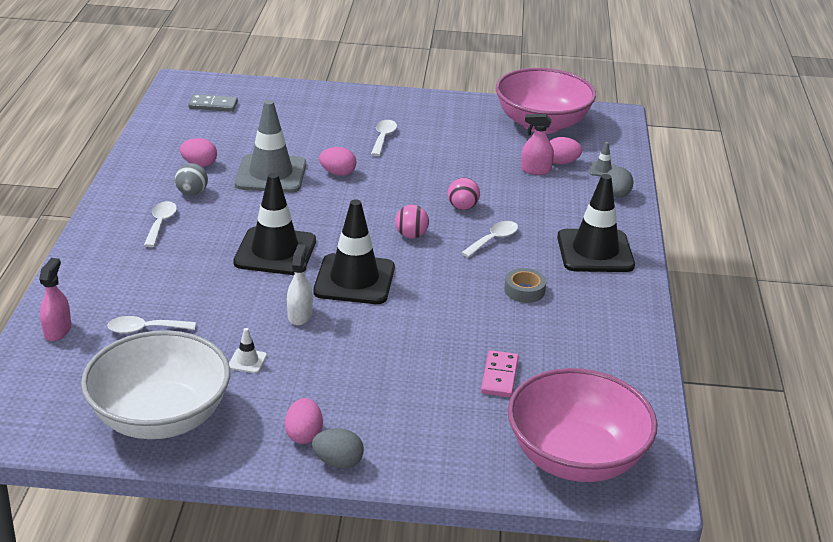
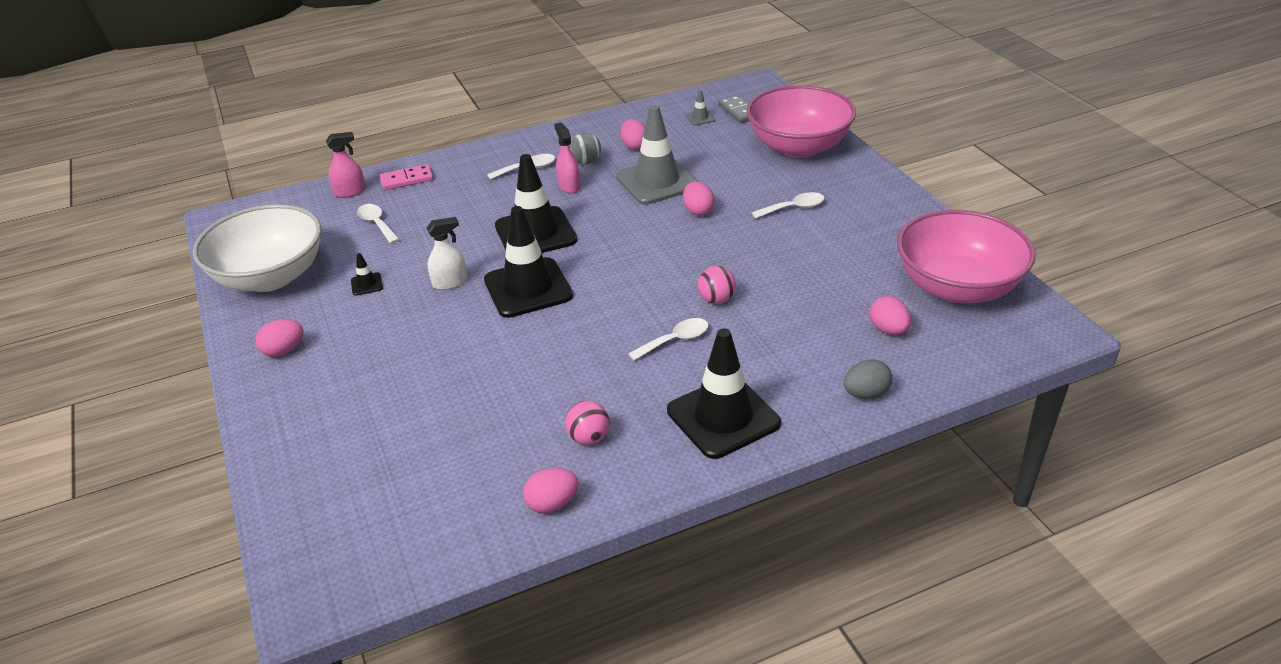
camera: 65 degrees right, 5 degrees up
(247, 361) = (367, 284): white traffic cone -> black traffic cone
(338, 462) = (256, 382): grey egg -> none
(411, 235) = (632, 290): pink ball -> pink ball (589, 438)
(493, 240) = (675, 340): white spoon -> white spoon turned 45 degrees counterclockwise
(499, 376) = (436, 429): pink domino -> pink domino (407, 179)
(524, 290) = (599, 393): grey tape -> none
(535, 170) = (848, 318): pink spray bottle -> pink spray bottle (569, 186)
(575, 458) = (333, 527): pink bowl -> pink bowl (798, 147)
(602, 170) = (910, 364): grey traffic cone -> grey traffic cone (700, 118)
(628, 347) = (552, 504): none -> pink egg

